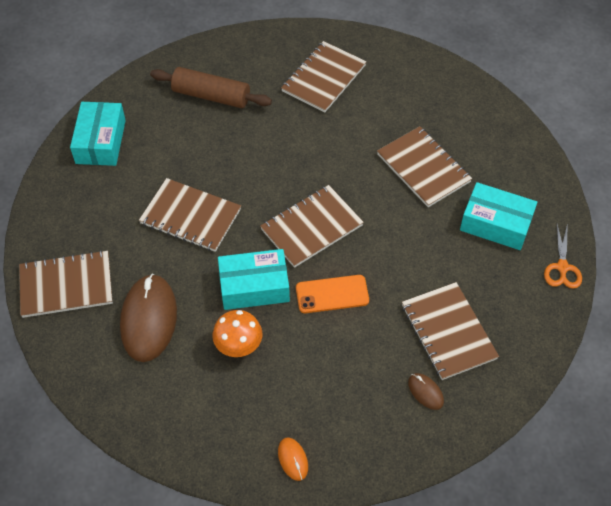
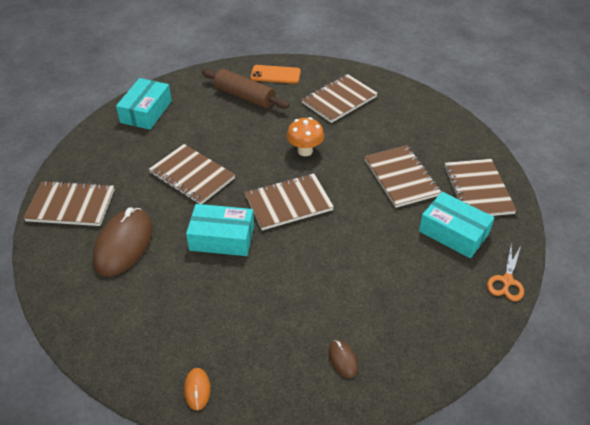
camera: 15 degrees right, 10 degrees down
(239, 347) = (189, 282): orange mushroom -> orange mushroom (305, 151)
(332, 294) = (286, 258): orange phone -> orange phone (275, 75)
(448, 332) = (381, 312): brown notebook -> brown notebook (478, 190)

